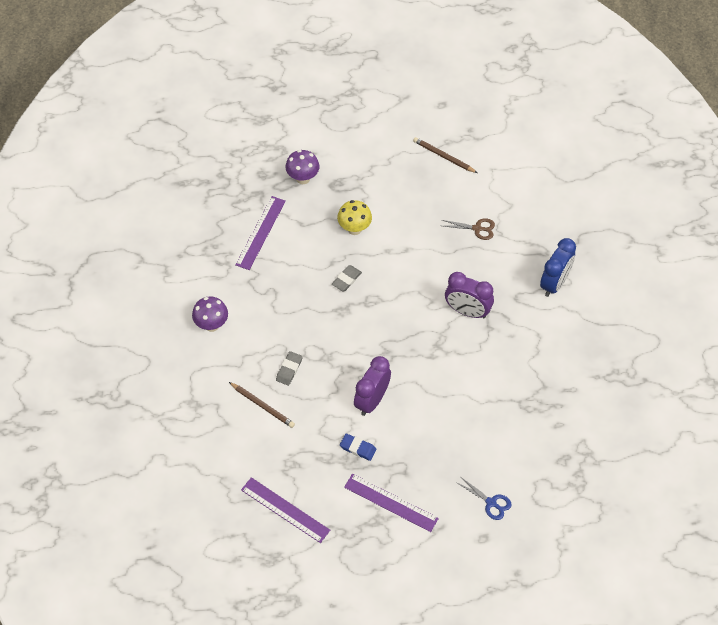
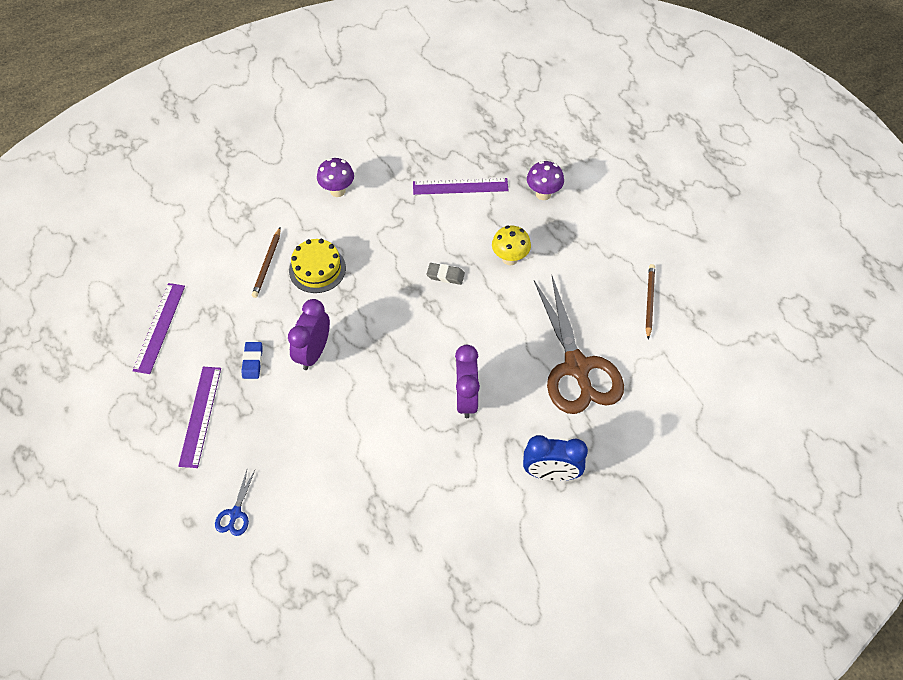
camera: 65 degrees right, 0 degrees up
(289, 369) = (317, 269): grey eraser -> yellow cake
(372, 400) = (314, 352): purple clock -> purple clock turned 75 degrees counterclockwise
(477, 228) = (577, 368): brown scissors -> brown scissors, size x2.48

